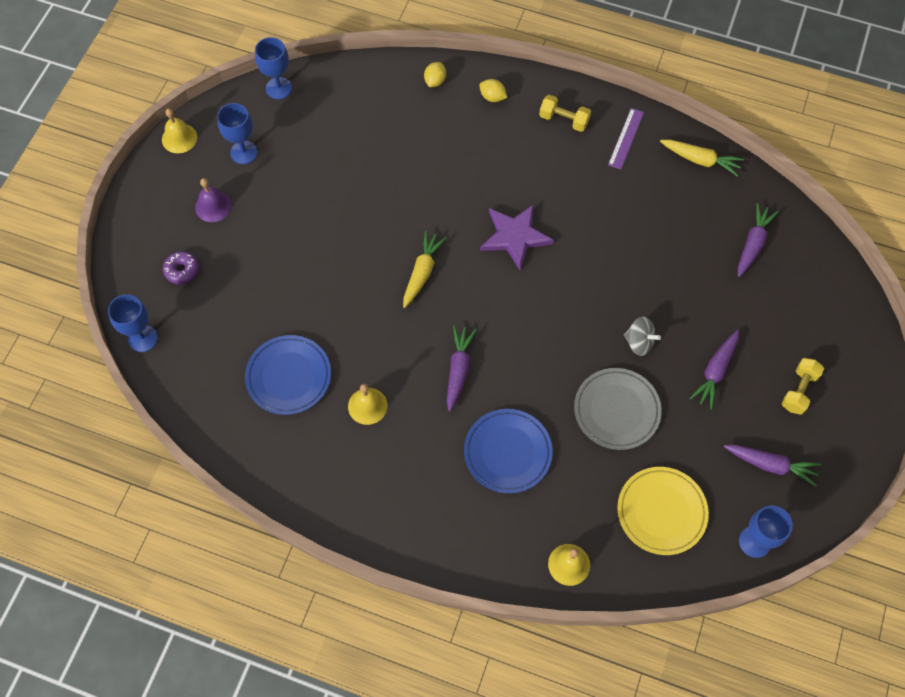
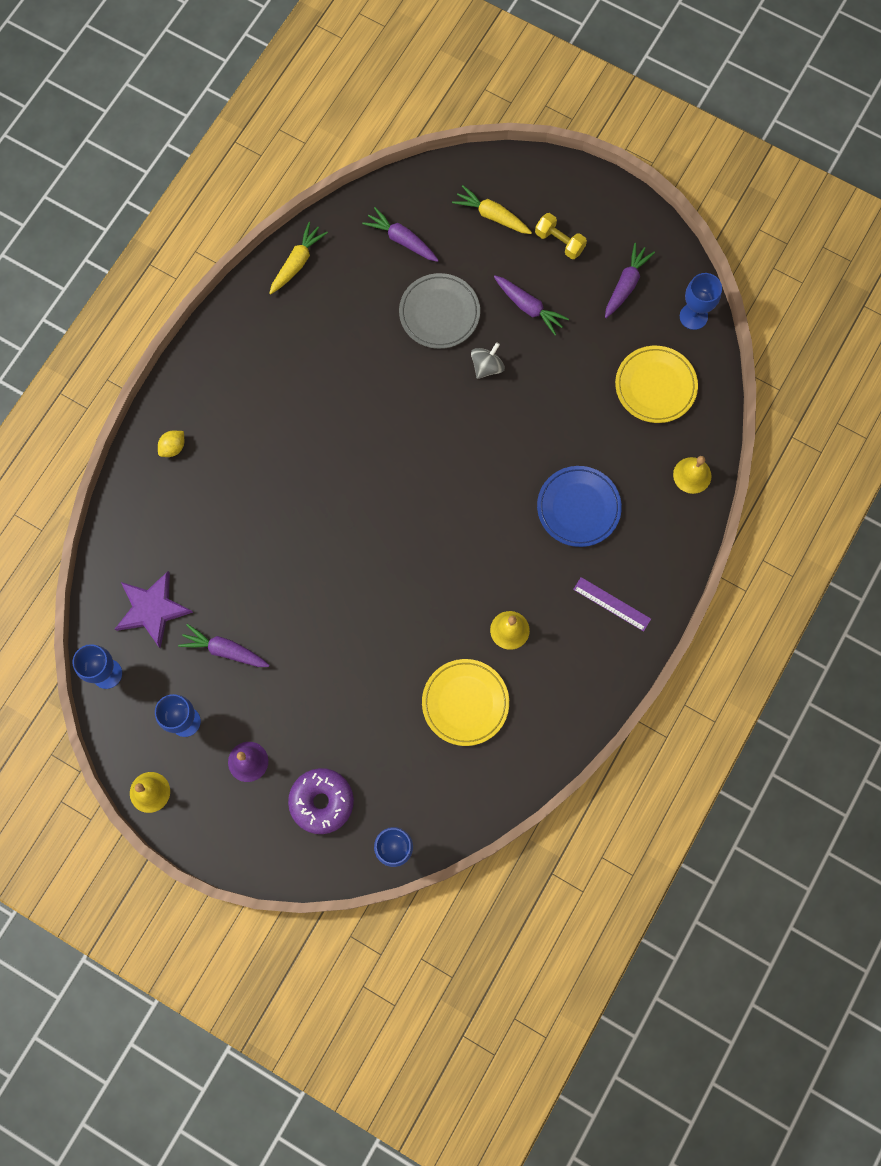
camera: 80 degrees left, 10 degrees up
(182, 270) = (322, 802): purple donut -> purple donut, size x1.68
(289, 376) = (465, 703): blue plate -> yellow plate
(422, 272) = (372, 555): yellow carrot -> yellow carrot (492, 216)
(435, 81) = (138, 503): yellow lemon -> none
(458, 369) = (486, 537): purple carrot -> purple carrot (225, 650)
(515, 236) = (349, 457): purple star -> purple star (152, 609)
(564, 120) = (219, 382): yellow dumbbell -> none
(616, 410) = (552, 402): grey plate -> grey plate (439, 313)
(626, 138) = (255, 326): purple ruler -> purple ruler (612, 604)

